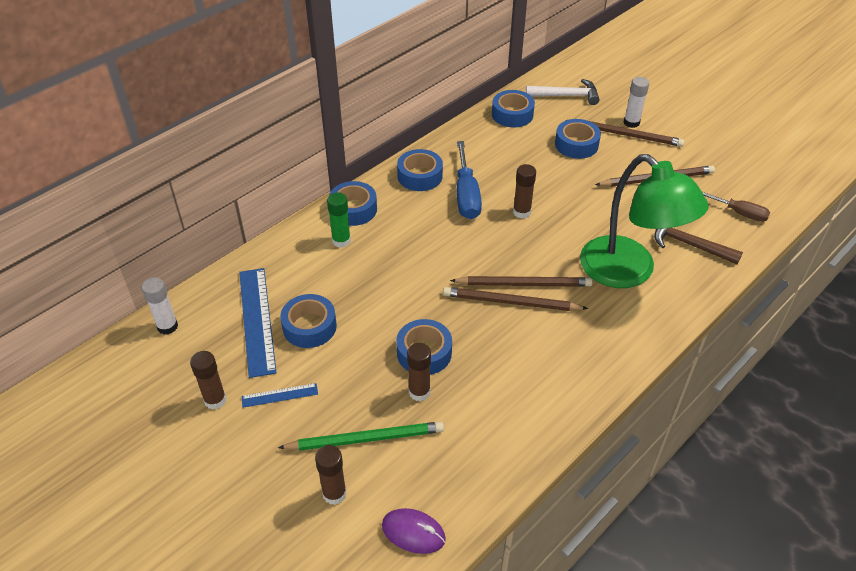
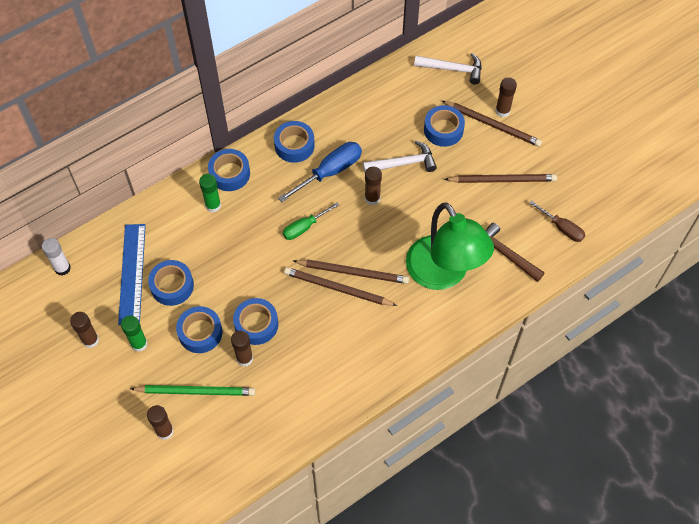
camera: 10 degrees right, 15 degrees up
(279, 395) = (139, 344): blue ruler -> green glue stick
(413, 532) = (214, 470): purple mouse -> none
(454, 248) = (305, 227): none -> green screwdriver
(466, 195) = (329, 172): blue screwdriver -> blue screwdriver turned 135 degrees counterclockwise
(512, 114) = (395, 85): blue tape -> blue tape (200, 332)
(544, 177) = (403, 163): none -> white hammer
(631, 123) = (502, 111): white glue stick -> brown glue stick

